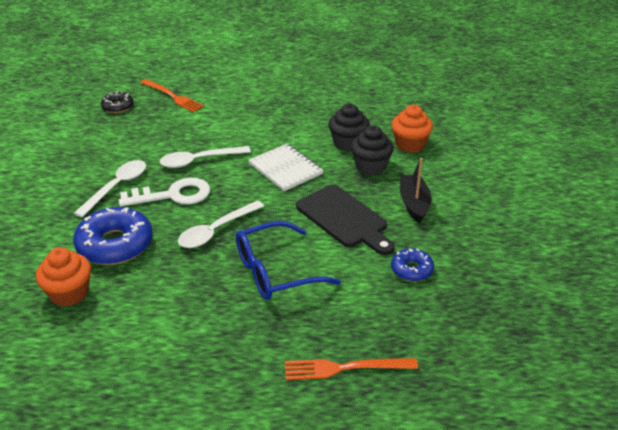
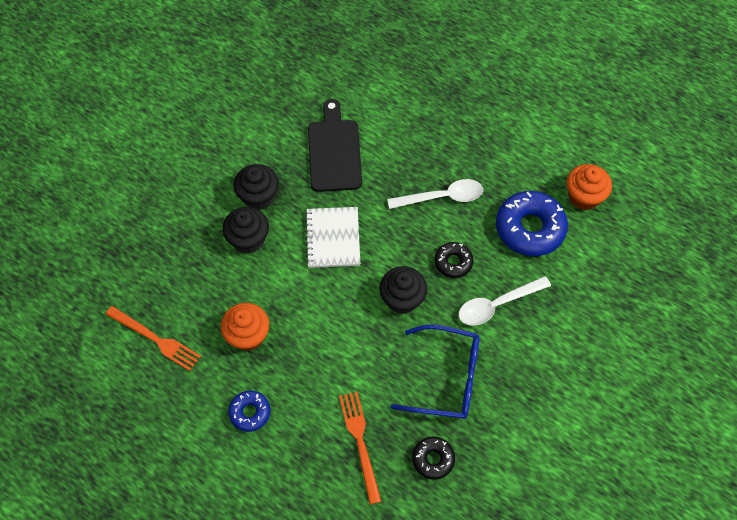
camera: 145 degrees left, 25 degrees up
(172, 195) = (453, 262): white key -> black donut
(198, 161) = (402, 299): white spoon -> black cupcake
(275, 272) = (425, 132): blue glasses -> blue glasses (447, 378)
(345, 368) = (435, 40): orange fork -> orange fork (155, 339)
(410, 144) = (197, 203): orange cupcake -> orange cupcake (248, 335)
(411, 270) = (330, 80): blue donut -> blue donut (250, 412)
(414, 204) = (267, 135): black boat -> none

